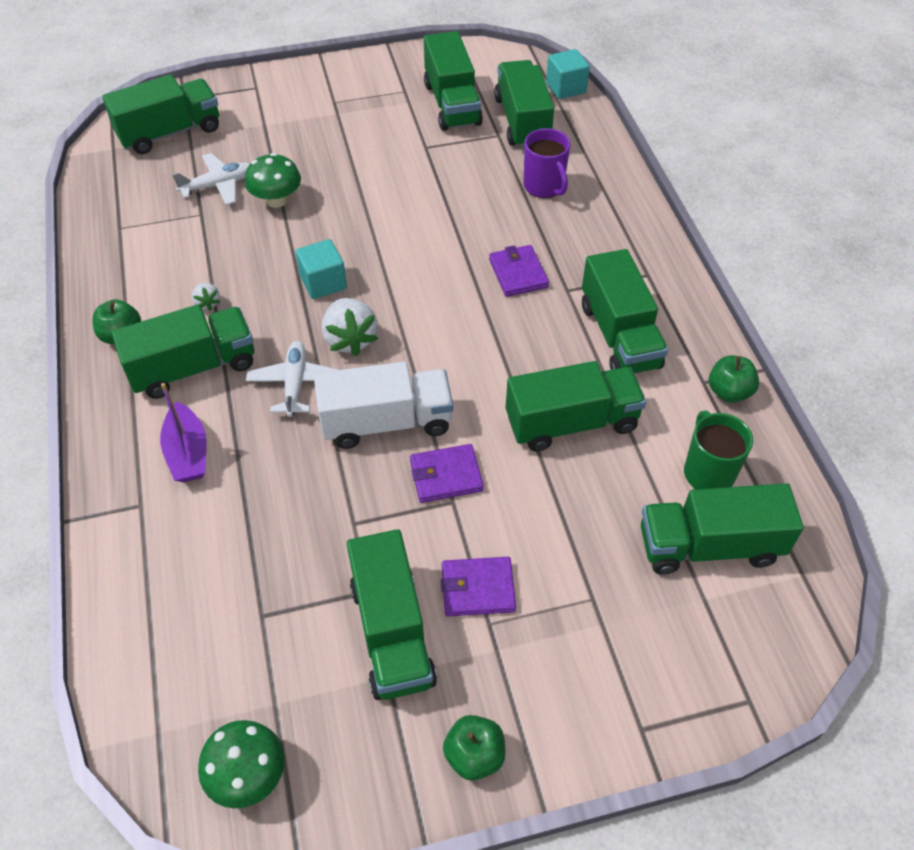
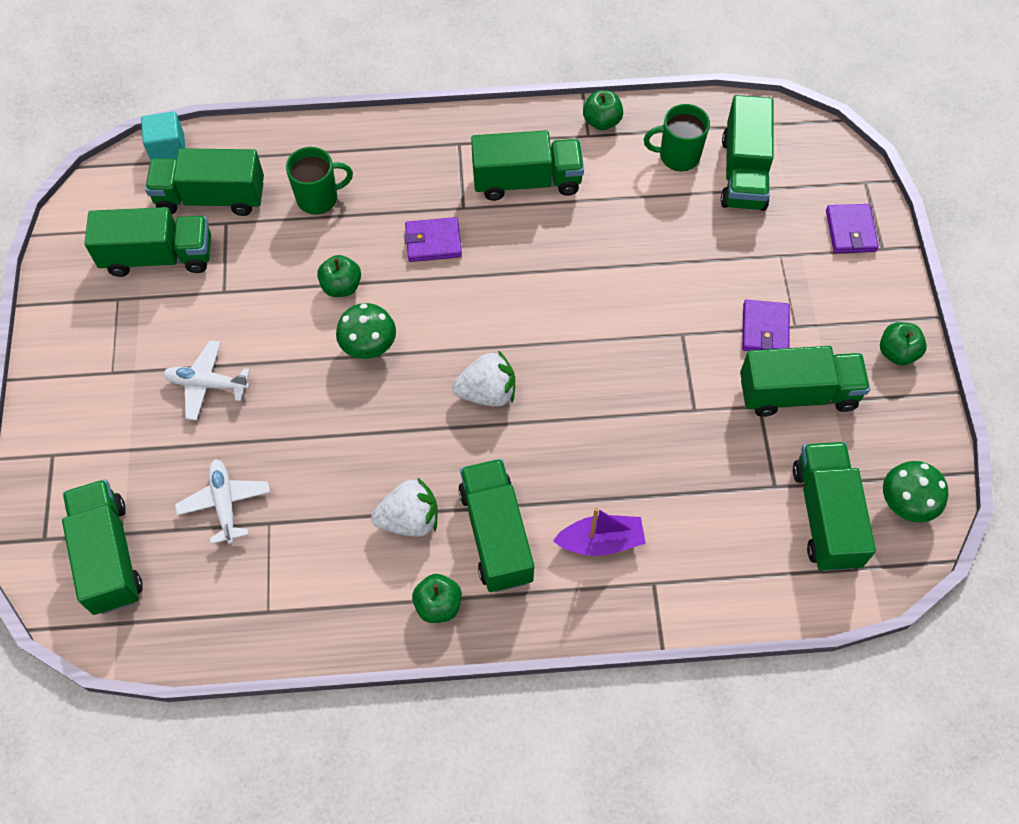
camera: 80 degrees left, 10 degrees up
(207, 303) = (409, 519): white strawberry -> white strawberry, size x1.97
(276, 200) = (268, 444): green mushroom -> green mushroom (368, 345)
(295, 383) = (533, 444): white plane -> white plane (207, 384)
(323, 282) = (405, 409): turquoise cube -> none
(386, 422) = (592, 373): white truck -> none
(446, 476) = (656, 335): purple wallet -> purple wallet (850, 231)
(449, 218) = (341, 286): none -> green apple
(544, 187) = (319, 198): purple mug -> green mug
(571, 423) = (615, 235): green truck -> green truck (825, 516)

